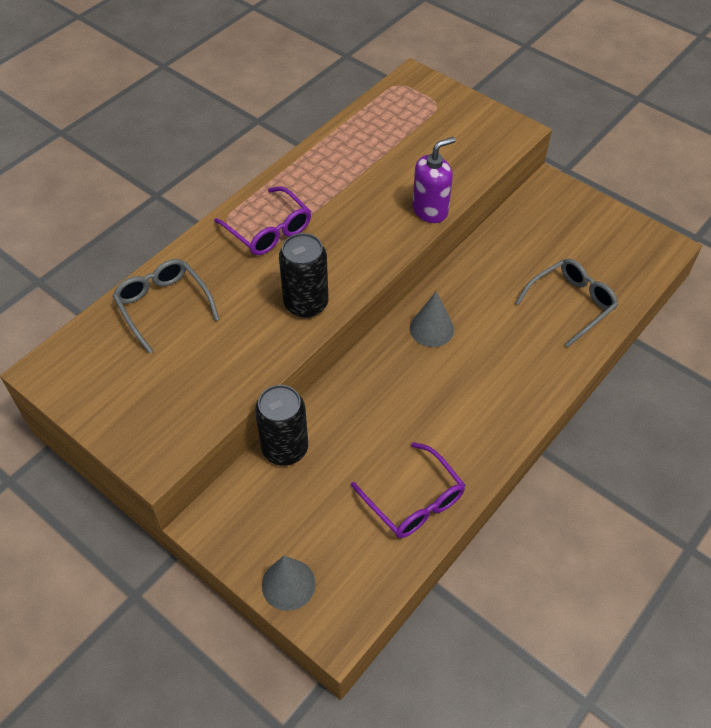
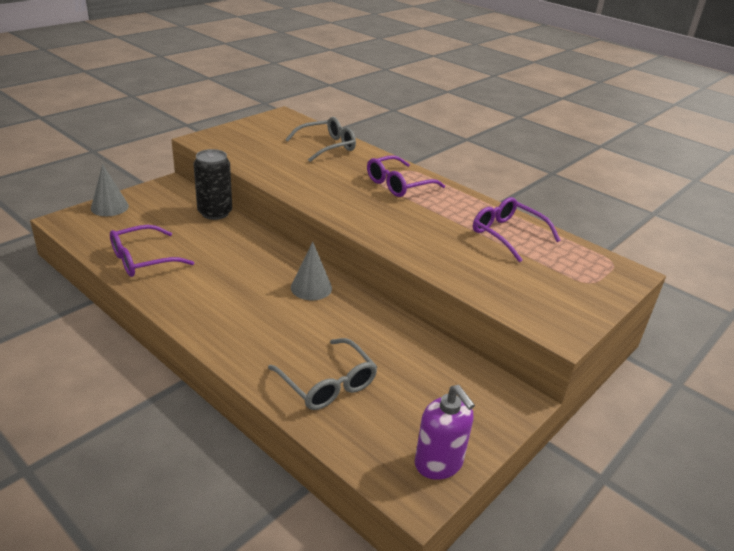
camera: 90 degrees right, 20 degrees down
(306, 304) = (318, 193): black can -> none
(366, 148) = (507, 235): none -> purple glasses
(430, 210) = (424, 259): purple soap dispenser -> purple soap dispenser (438, 463)

